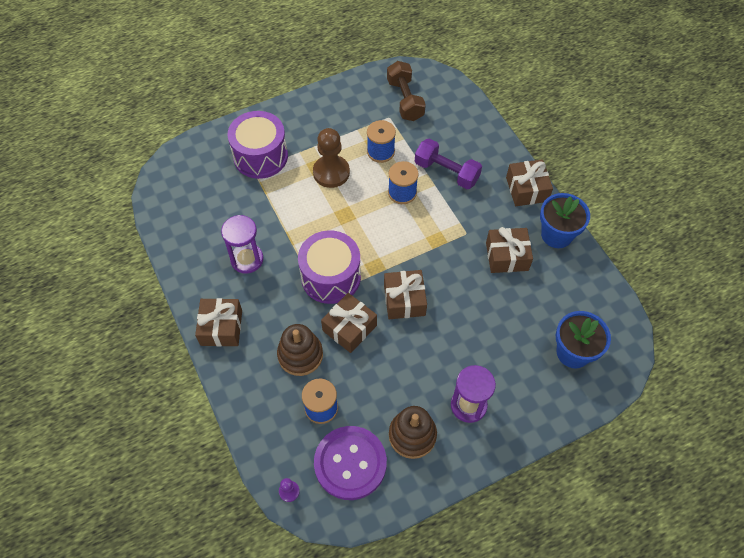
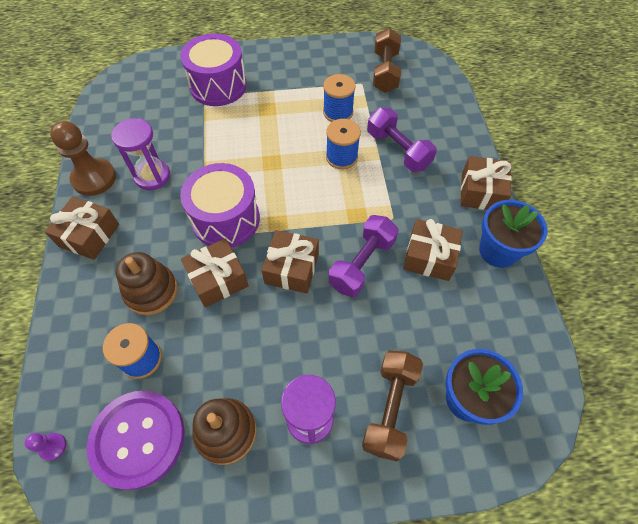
camera: 20 degrees right, 0 degrees up
(331, 172) = (278, 118): brown pawn -> brown pawn (94, 178)
(457, 278) = (362, 264): none -> purple dumbbell
(522, 378) = (390, 408): none -> brown dumbbell

